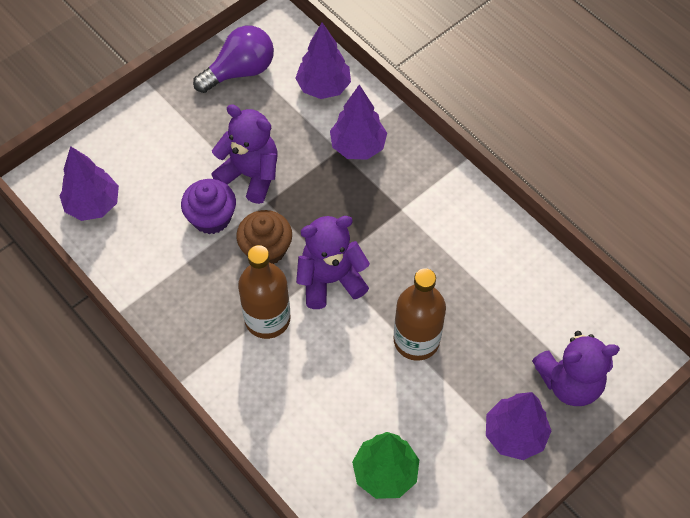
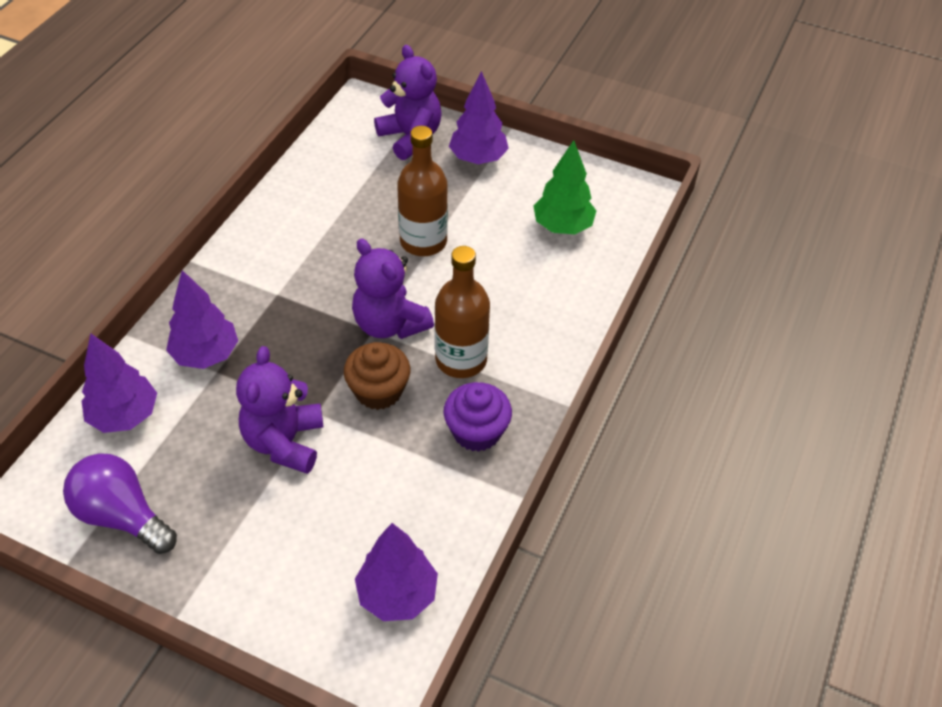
camera: 115 degrees left, 10 degrees down
(211, 217) = (360, 458): purple cupcake -> purple cupcake (476, 431)

